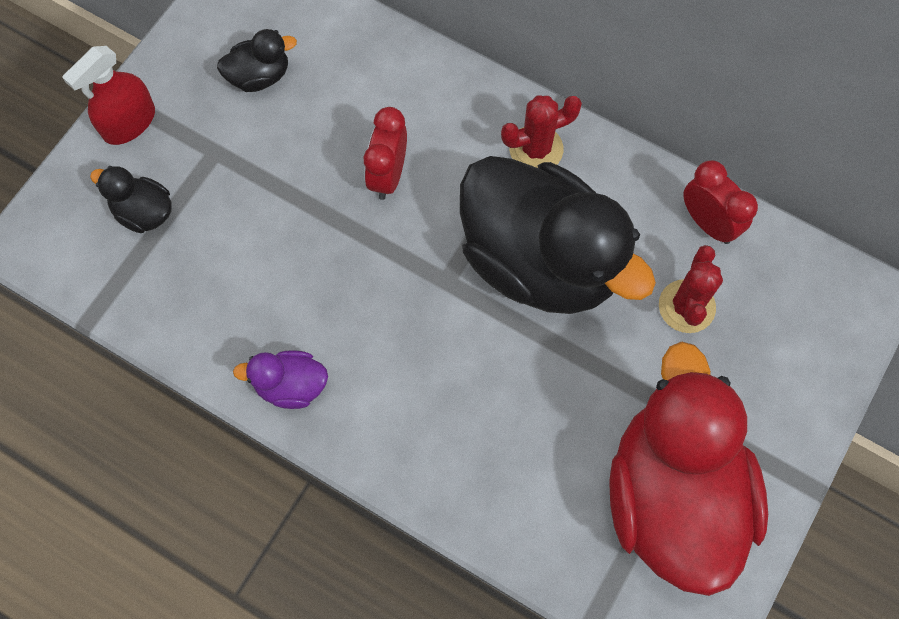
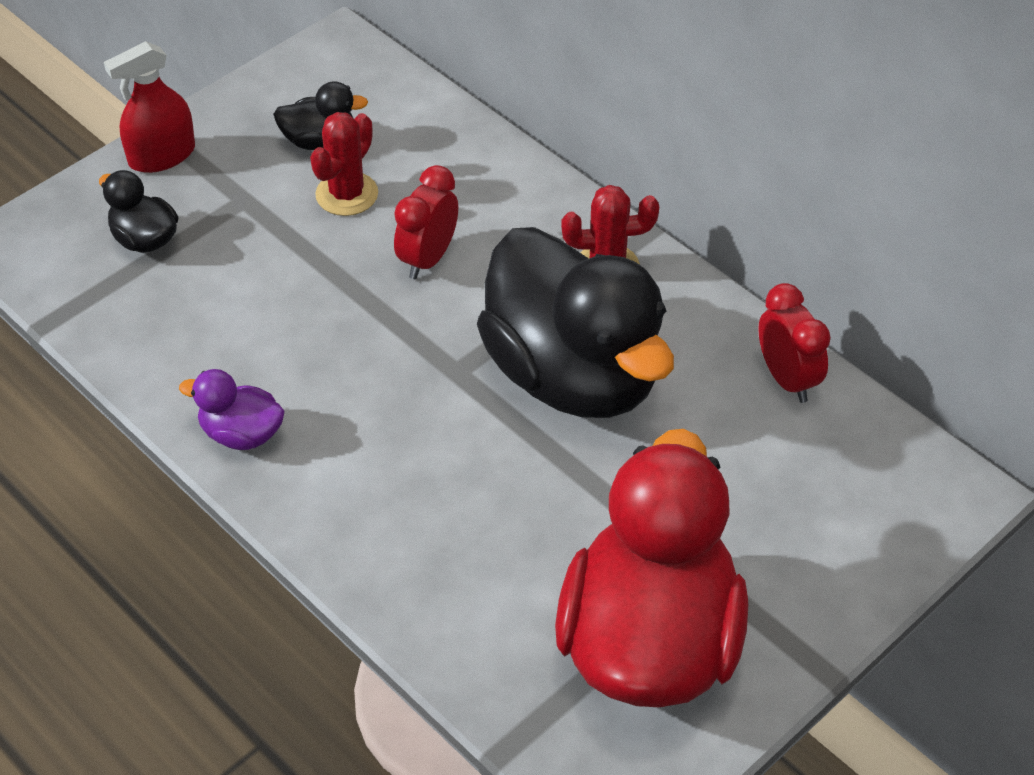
camera: 15 degrees right, 20 degrees down
(686, 306) = (733, 455): red cactus -> red cactus (347, 194)

